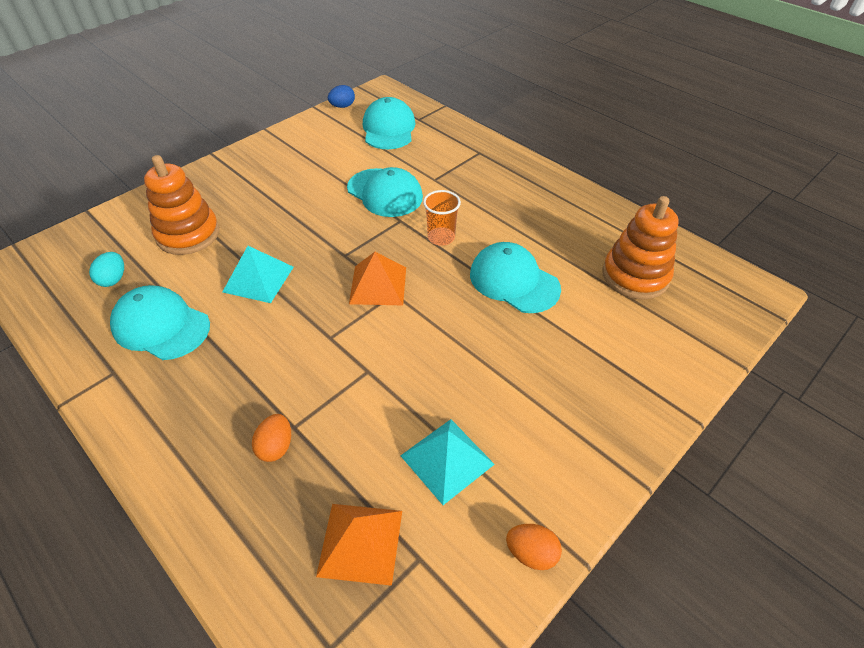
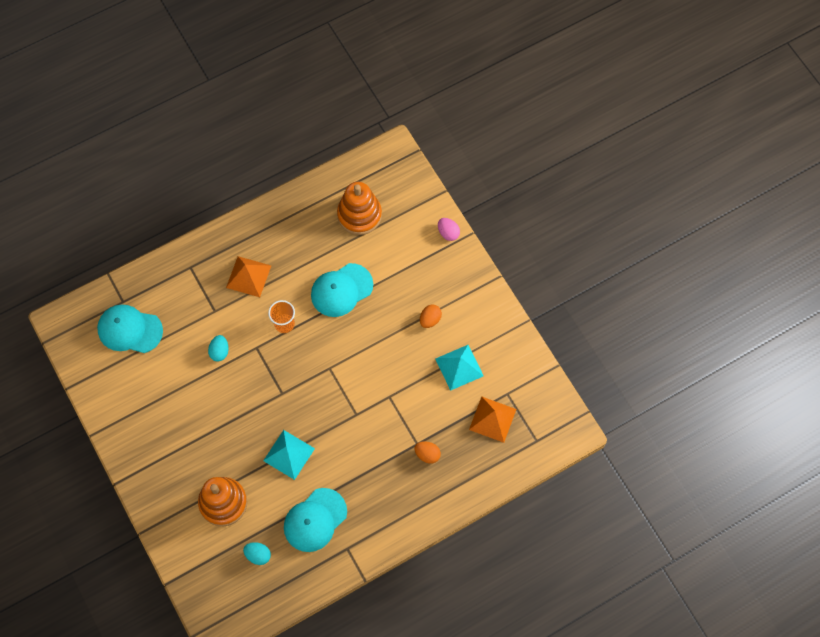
camera: 75 degrees left, 20 degrees up
(342, 106) = (77, 362): blue egg -> none
(378, 285) = (319, 376): orange pyramid -> orange pyramid (248, 276)
(385, 193) = (219, 351): turquoise cap -> turquoise egg
(531, 553) = (517, 342): orange egg -> orange egg (430, 319)
(677, 388) = (448, 233): none -> pink egg

